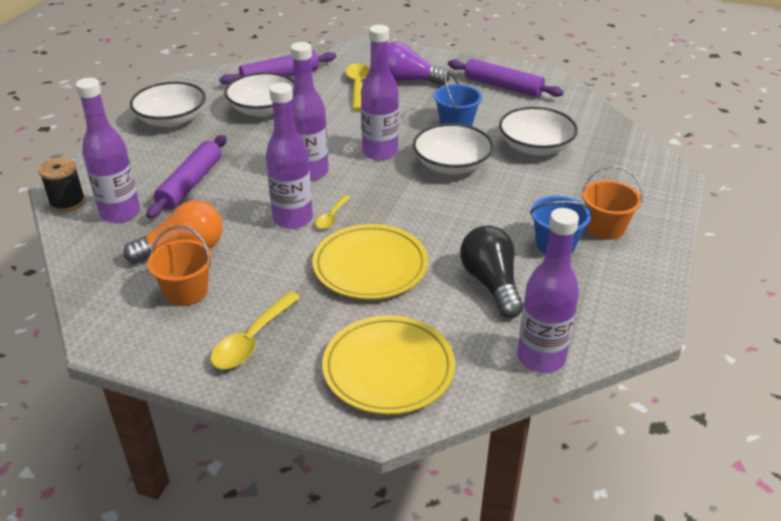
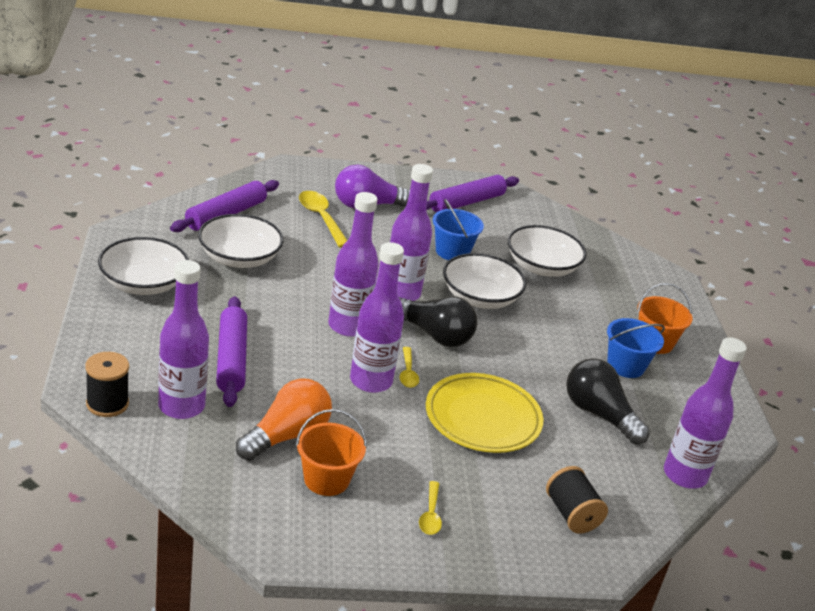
camera: 30 degrees left, 5 degrees down
(252, 340) = (430, 515): yellow spoon -> yellow spoon, size x0.59
(382, 190) = (434, 335): none -> black light bulb
(388, 369) = (571, 514): yellow plate -> black spool
(503, 86) = (466, 202): purple rolling pin -> purple rolling pin turned 45 degrees counterclockwise

